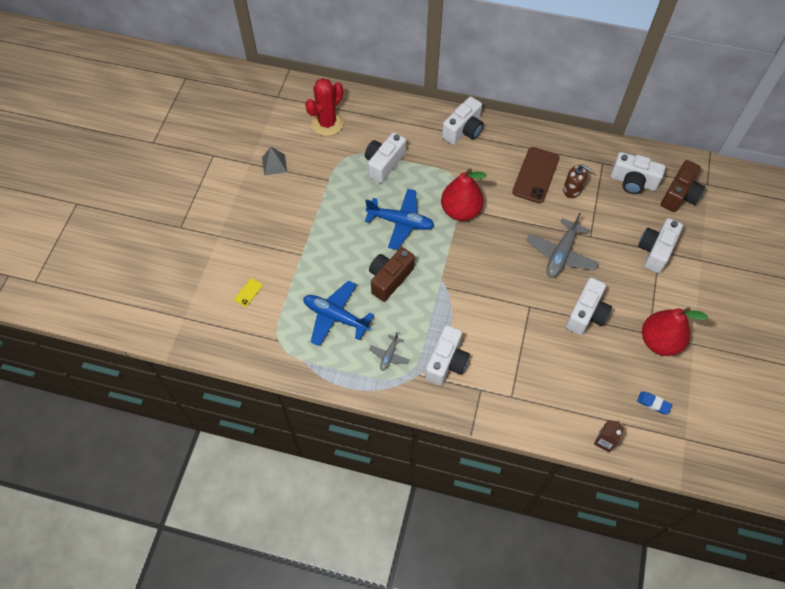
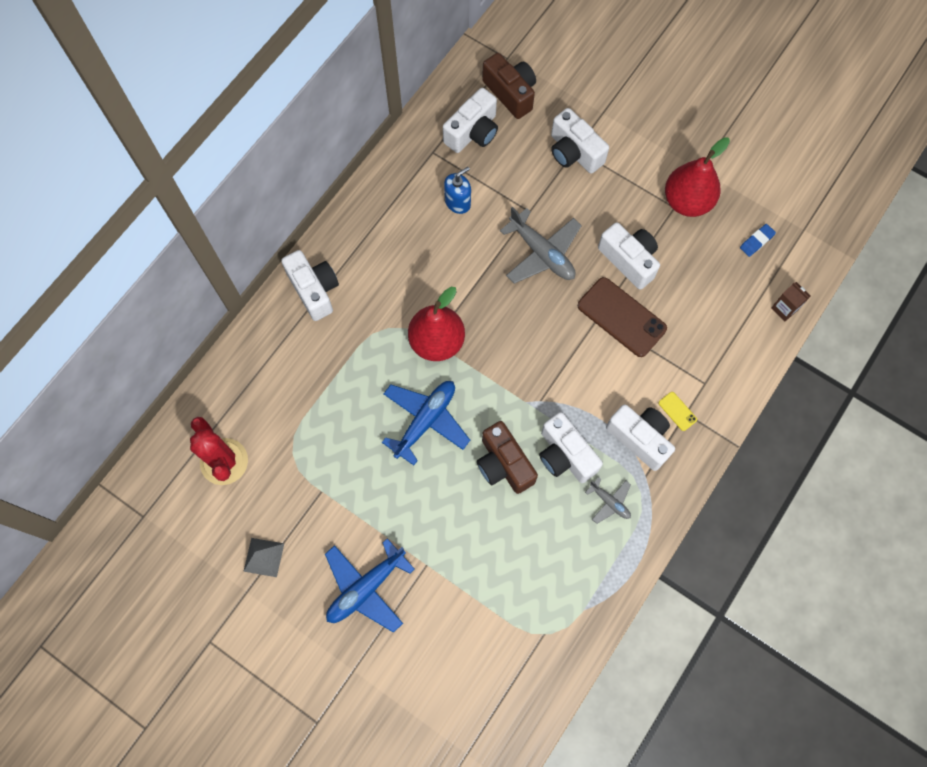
camera: 70 degrees left, 10 degrees up
(248, 292) = (459, 653): yellow phone -> yellow phone (677, 411)
(336, 317) = (534, 549): blue plane -> blue plane (366, 588)
(384, 164) = (325, 409): white camera -> white camera (565, 455)
(535, 175) = (419, 234): brown phone -> brown phone (621, 317)
(572, 190) = (457, 202): brown soap dispenser -> blue soap dispenser

